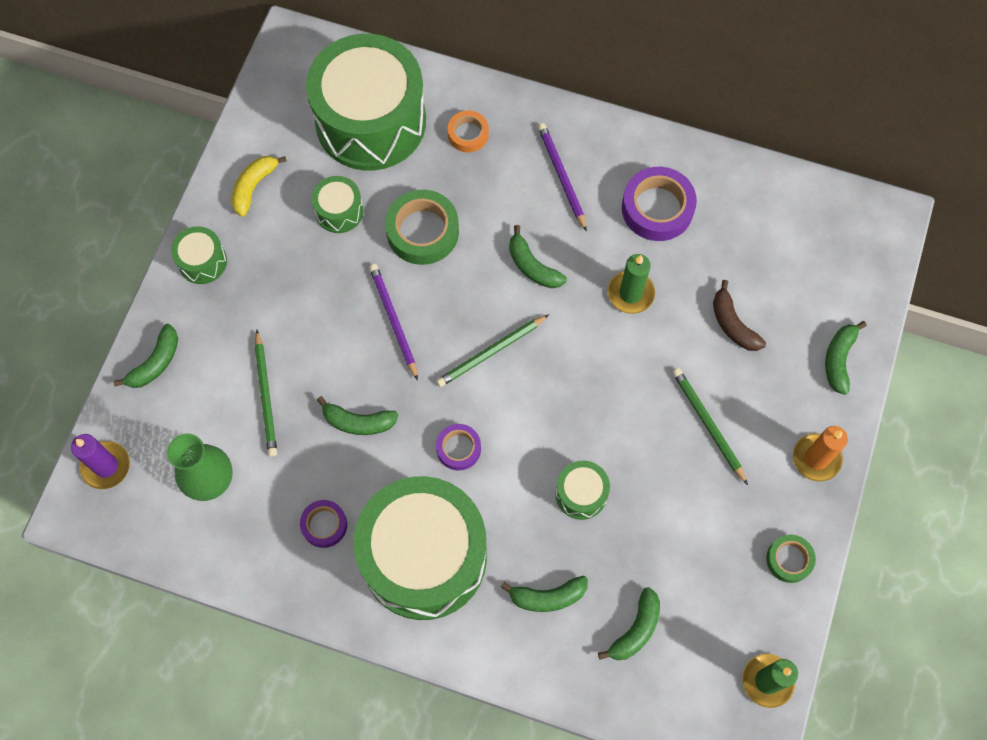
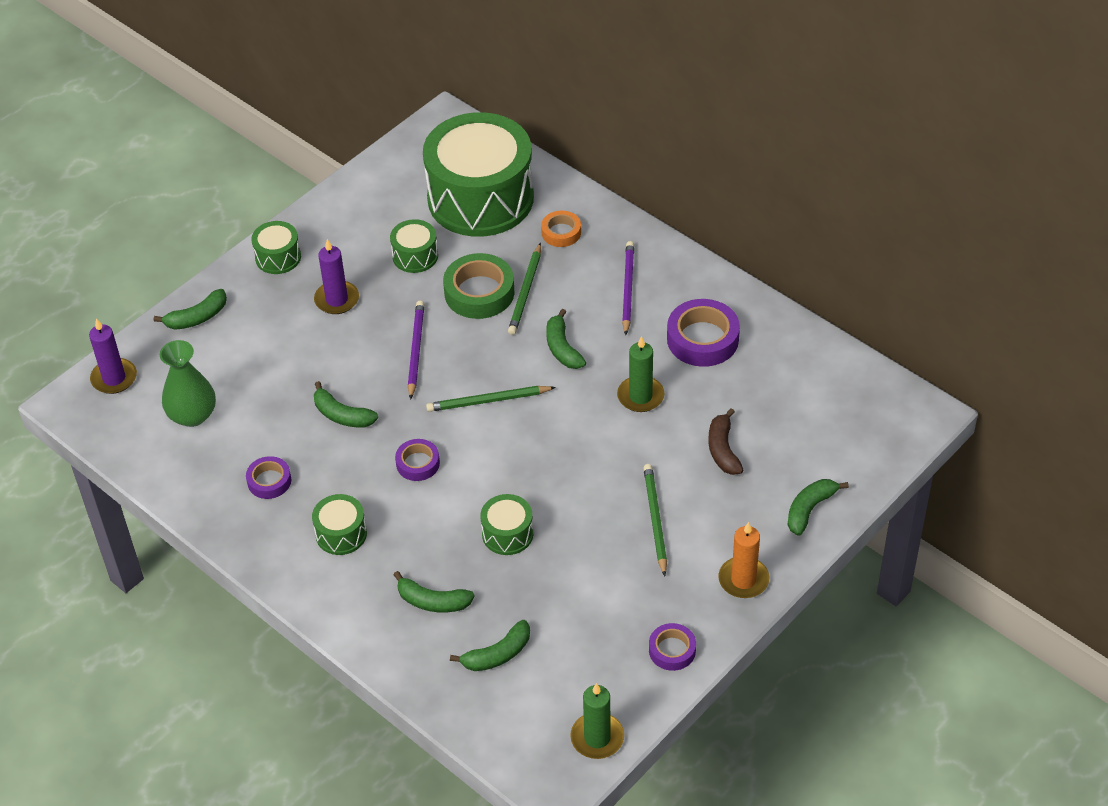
camera: 25 degrees right, 20 degrees down
(254, 187) = (352, 216): yellow banana -> none
(266, 396) = (275, 371): green pencil -> green pencil (525, 292)
(287, 290) = (337, 300): none -> purple candle
(424, 557) = (341, 534): green drum -> green drum, size x0.42
(789, 560) = (672, 650): green tape -> purple tape

